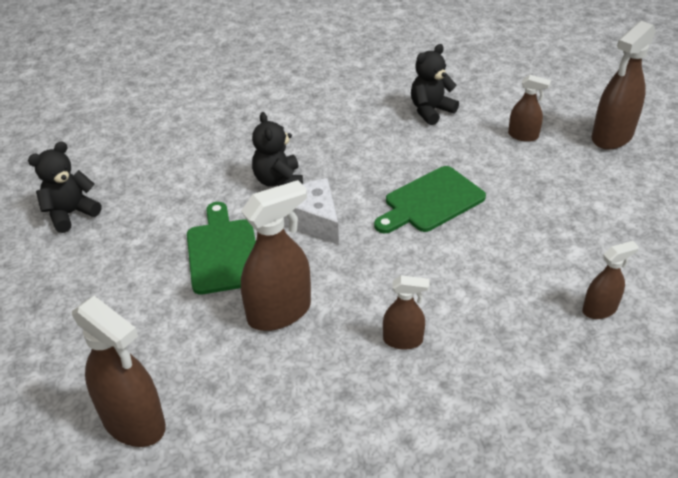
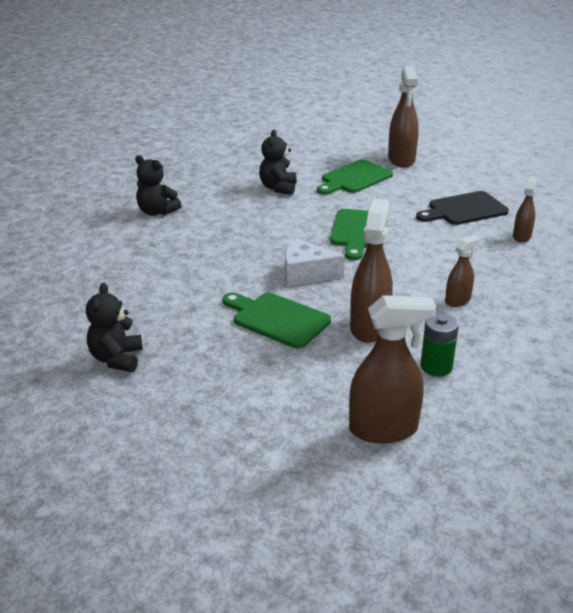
camera: 45 degrees left, 10 degrees down
(269, 396) = (436, 366): none -> green battery
(278, 181) = (245, 266): black teddy bear -> black teddy bear (157, 212)
(523, 136) = (354, 178): brown spray bottle -> green cutting board
(585, 237) = (464, 210): none -> black cutting board

